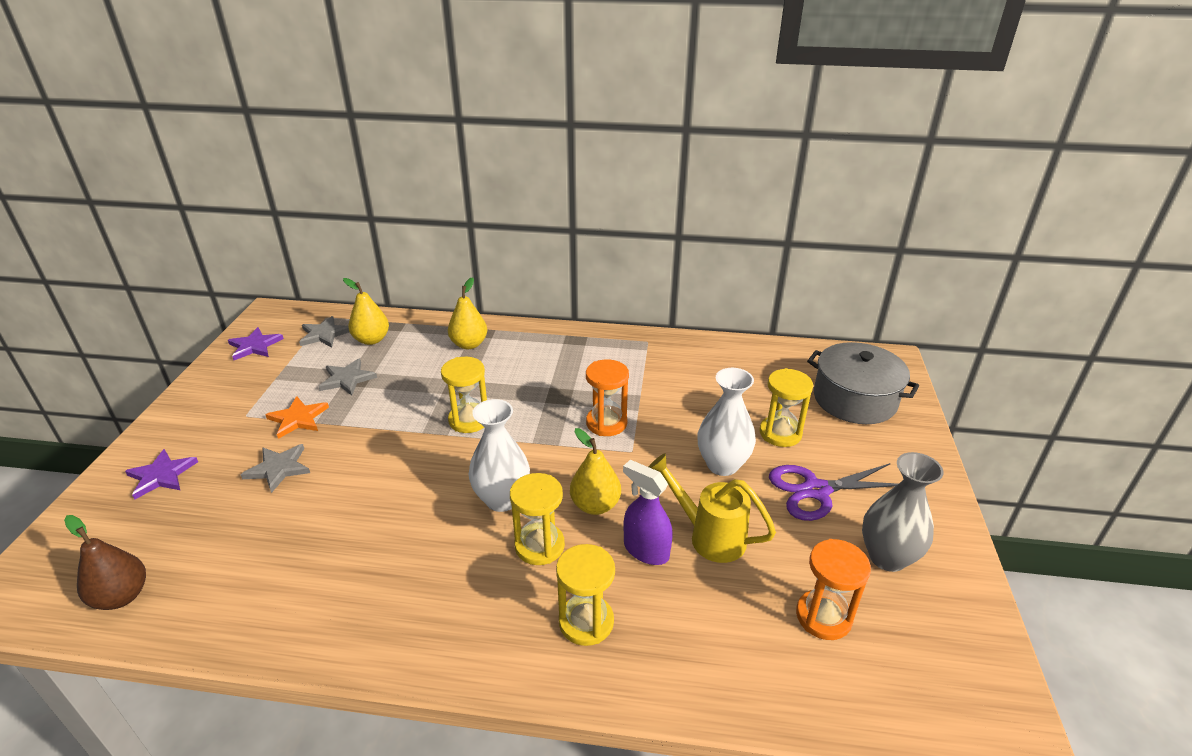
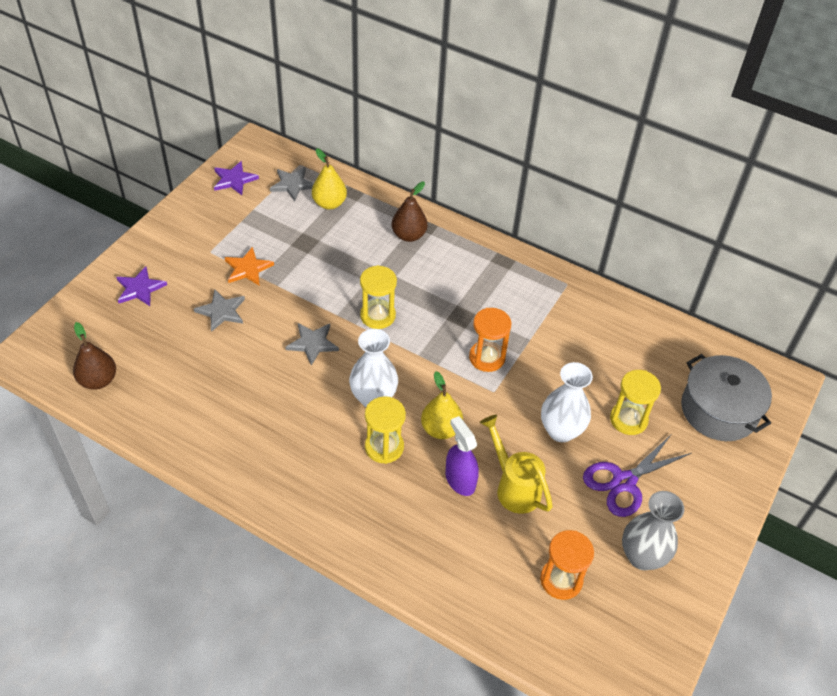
camera: 20 degrees right, 15 degrees up
(347, 379) = (296, 240): grey star -> grey star (312, 343)
(469, 344) = (409, 235): yellow pear -> brown pear
(586, 622) = (390, 517): yellow hourglass -> none
(816, 490) = (624, 482): purple scissors -> purple scissors turned 45 degrees counterclockwise

